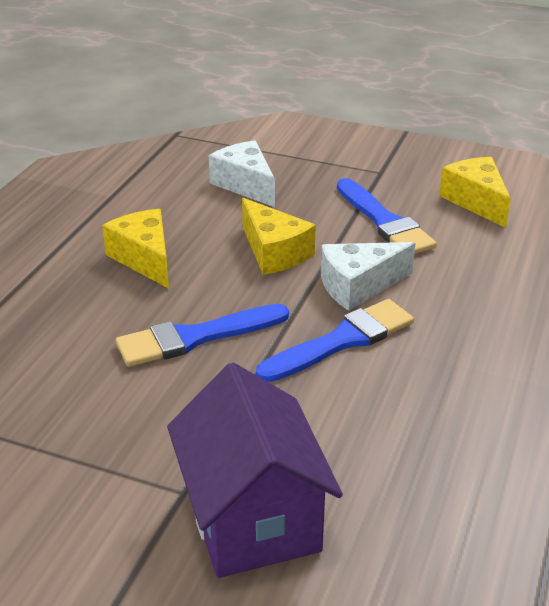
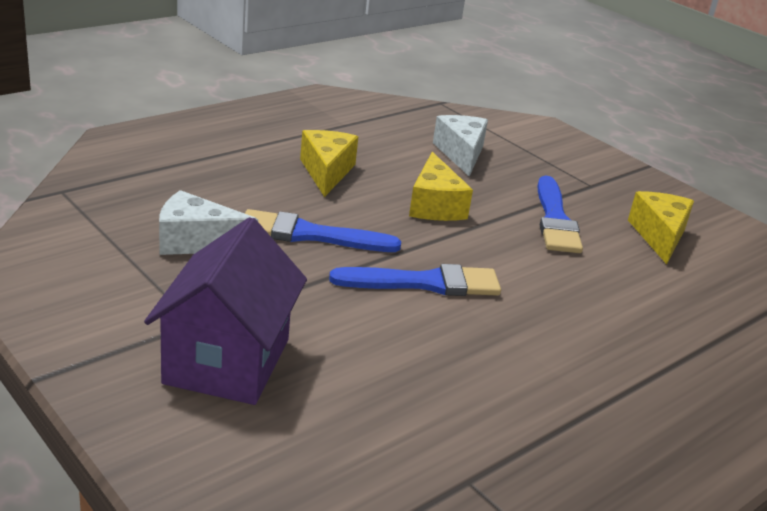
camera: 25 degrees right, 5 degrees down
(358, 286) = (481, 253): white cheese -> white cheese (196, 242)

